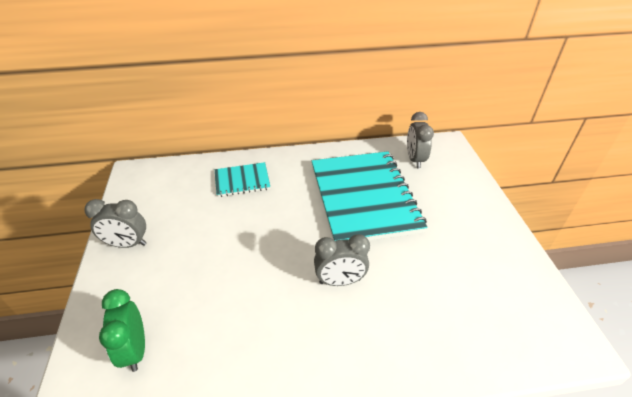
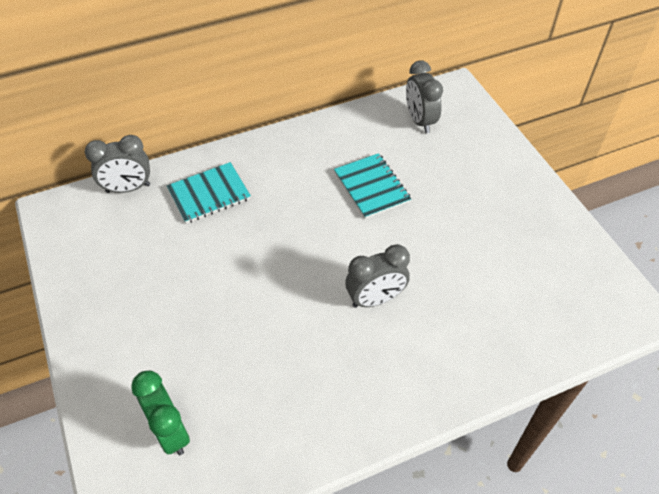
camera: 15 degrees left, 10 degrees up
(127, 244) = (96, 311): grey clock -> grey clock (128, 188)
(363, 197) = (371, 187): turquoise notebook -> turquoise notebook, size x0.47

